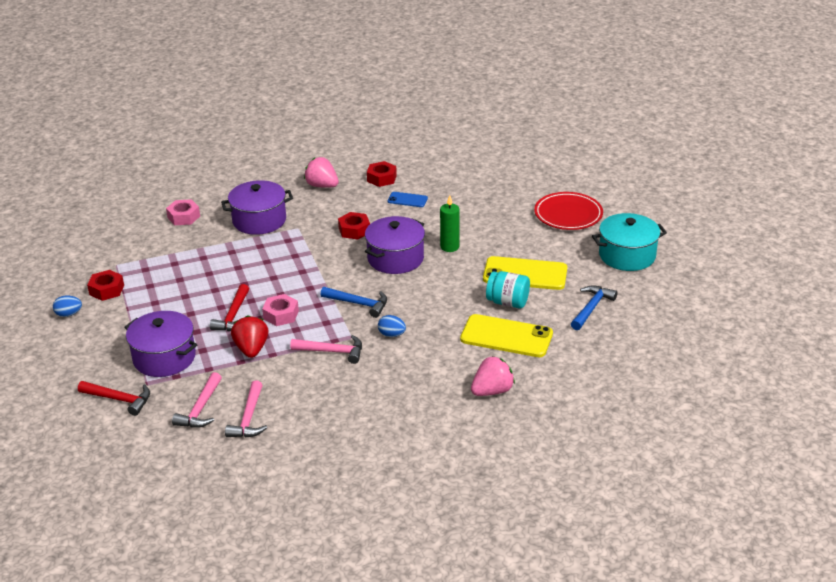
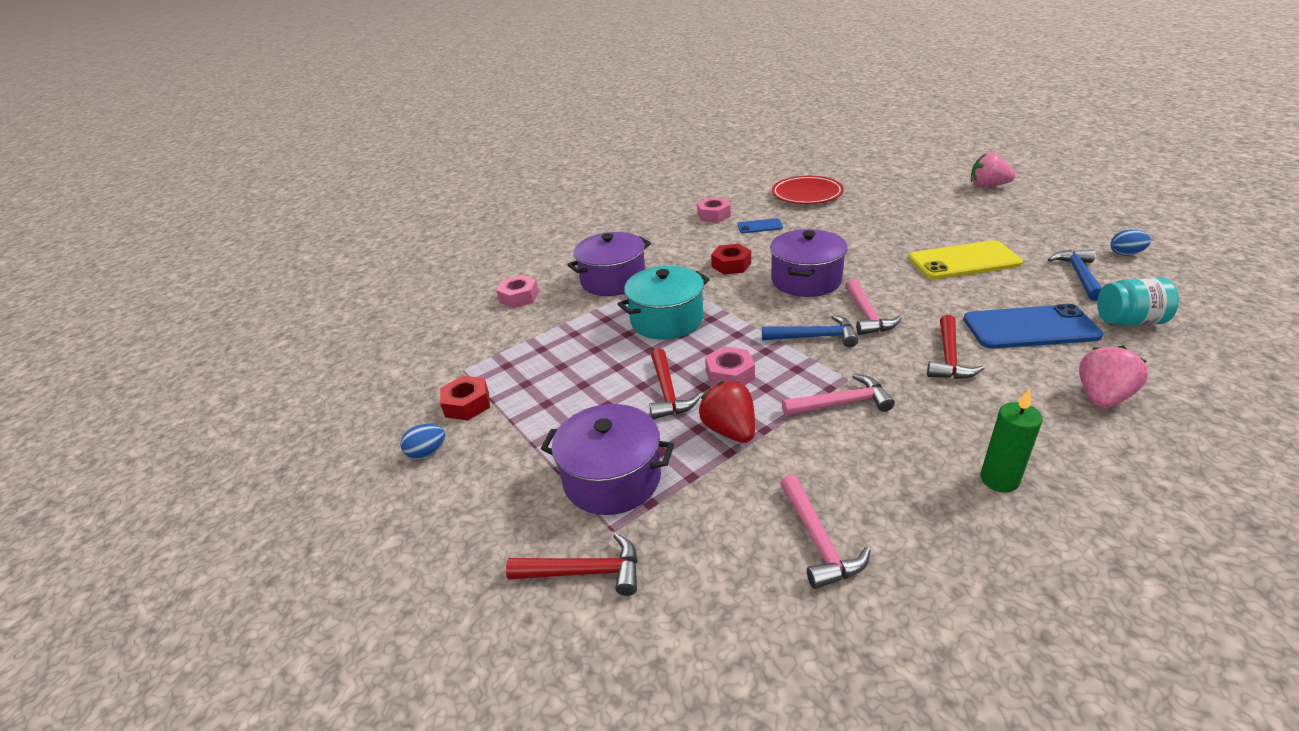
camera: 15 degrees left, 0 degrees up
(200, 409) = (729, 548): pink hammer -> pink hammer (867, 315)
(322, 186) = (656, 234): pink strawberry -> pink strawberry (987, 186)
(381, 178) = (713, 215): red nut -> pink nut
(392, 335) = (894, 362): blue egg -> blue egg (1125, 254)
(429, 341) = (949, 357): none -> red hammer
(449, 247) = (852, 256): green candle -> green candle (999, 479)
(506, 336) = (1030, 328): yellow phone -> blue phone
(507, 302) = (982, 292): turquoise jar -> turquoise jar (1129, 321)
(568, 215) = (936, 203): red plate -> red plate (807, 194)
(627, 255) = (1041, 221): turquoise pot -> turquoise pot (666, 320)

